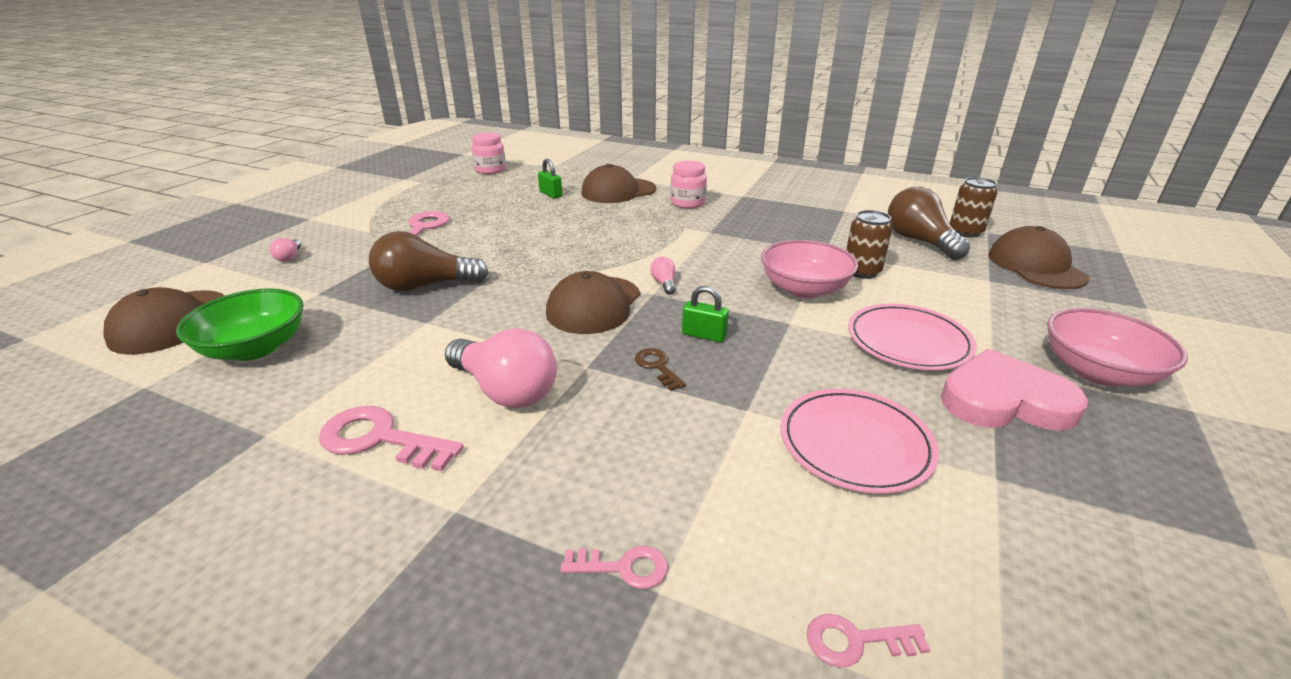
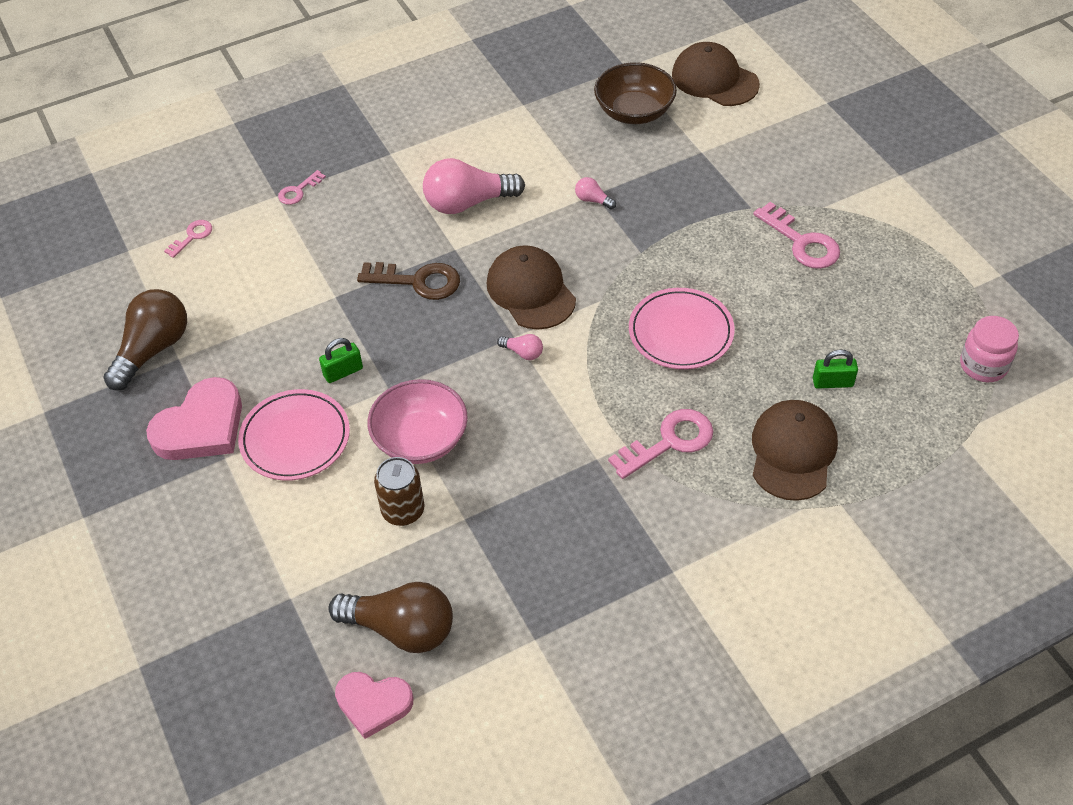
camera: 130 degrees right, 20 degrees up
(255, 348) = (634, 111): green bowl -> brown bowl
(289, 257) = (796, 147): pink light bulb -> pink light bulb (593, 200)
(380, 439) = (474, 142): pink key -> pink key (669, 442)
(425, 286) = (659, 210): brown light bulb -> brown light bulb (153, 350)
(657, 367) = (418, 281): brown key -> brown key, size x1.78
(687, 203) = (694, 495): pink jar -> none
(704, 335) = (427, 328): green padlock -> green padlock (343, 372)
(855, 444) = (260, 321): pink plate -> pink plate (680, 332)
(965, 232) = (373, 704): brown can -> pink heart
(1036, 266) = (263, 673): brown cap -> none
(1097, 372) = (154, 513): pink bowl -> none

